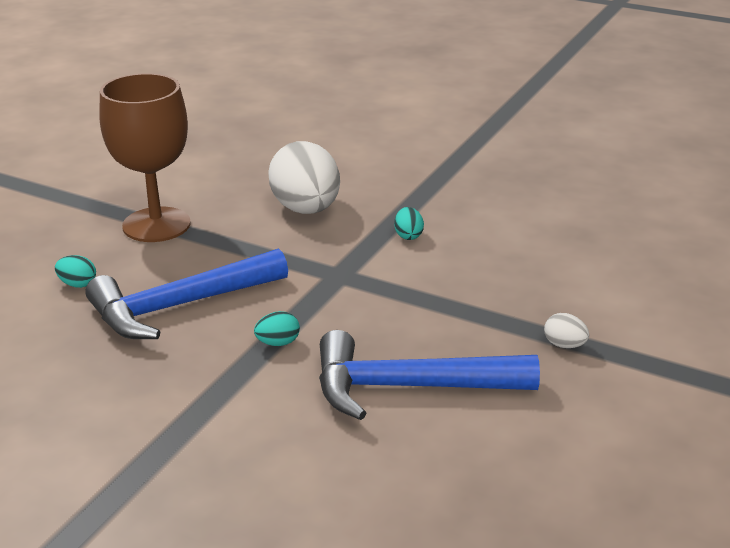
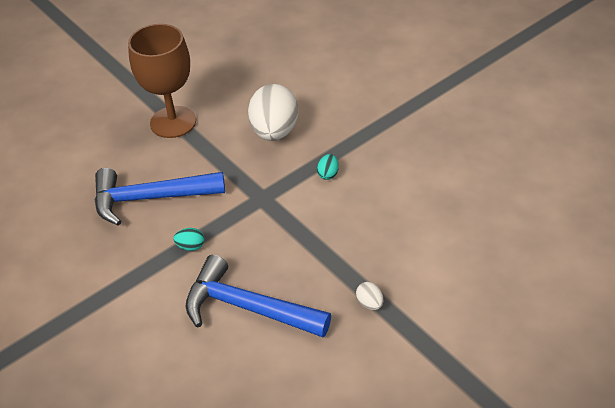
camera: 25 degrees right, 15 degrees up
(77, 284) = (101, 163): turquoise egg -> none

